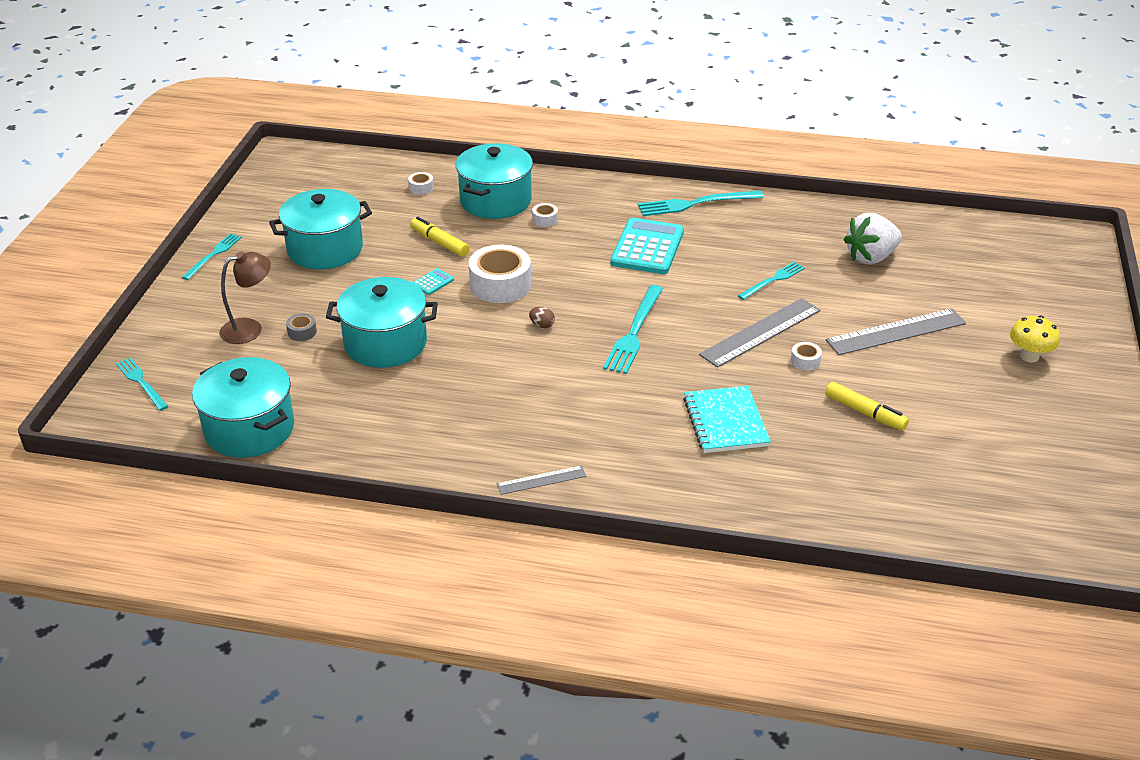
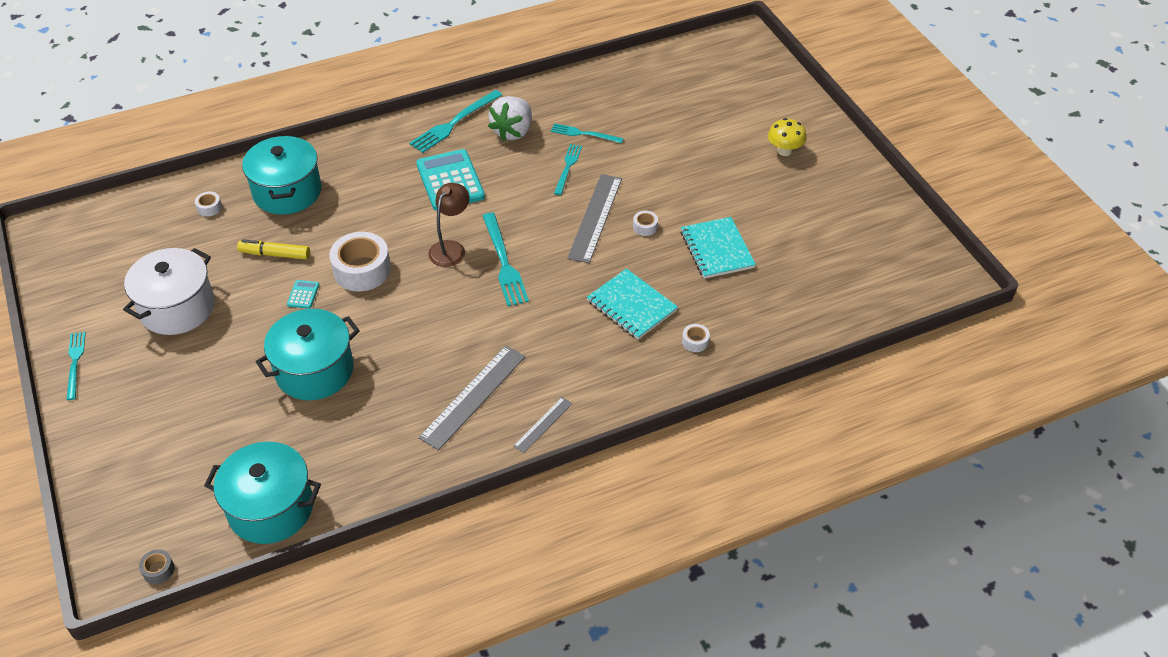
camera: 35 degrees left, 10 degrees up
(141, 383) = (129, 519): turquoise fork -> turquoise fork (584, 134)
(250, 329) = (181, 417): brown lamp -> brown lamp (451, 248)
(302, 332) = (232, 396): grey tape -> grey tape (158, 570)
(325, 249) = (177, 308): turquoise pot -> white pot
(542, 325) = (428, 291): brown egg -> none
(545, 219) = (345, 191): white tape -> white tape (695, 341)
(865, 412) = (717, 249): yellow marker -> turquoise notebook
(871, 257) = (620, 115): white strawberry -> white strawberry (513, 131)
(896, 332) = (686, 172): grey ruler -> grey ruler (473, 396)

